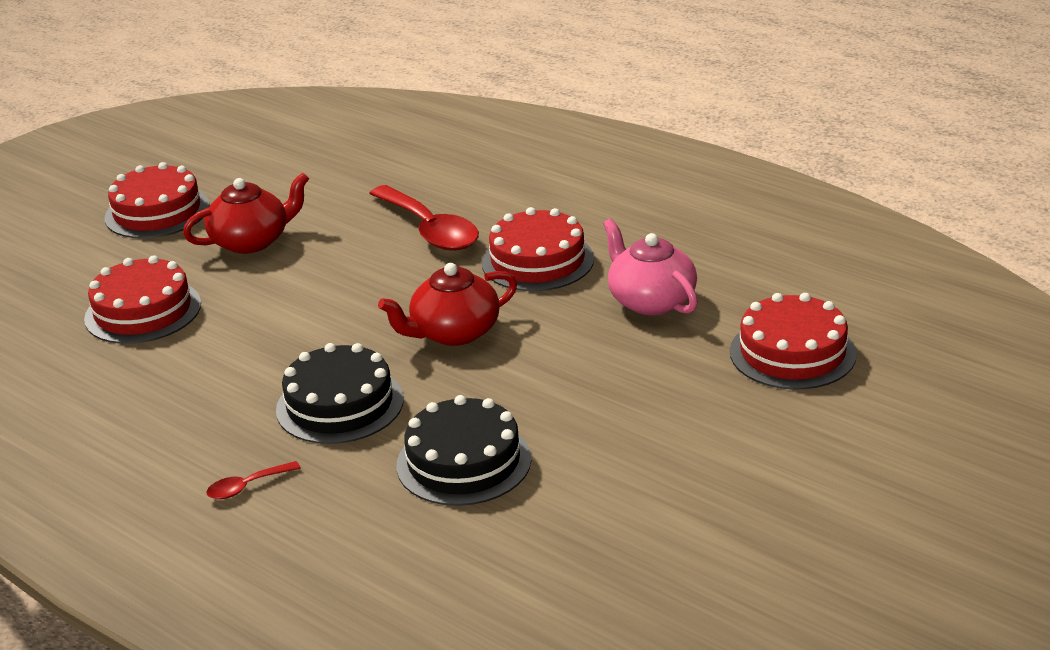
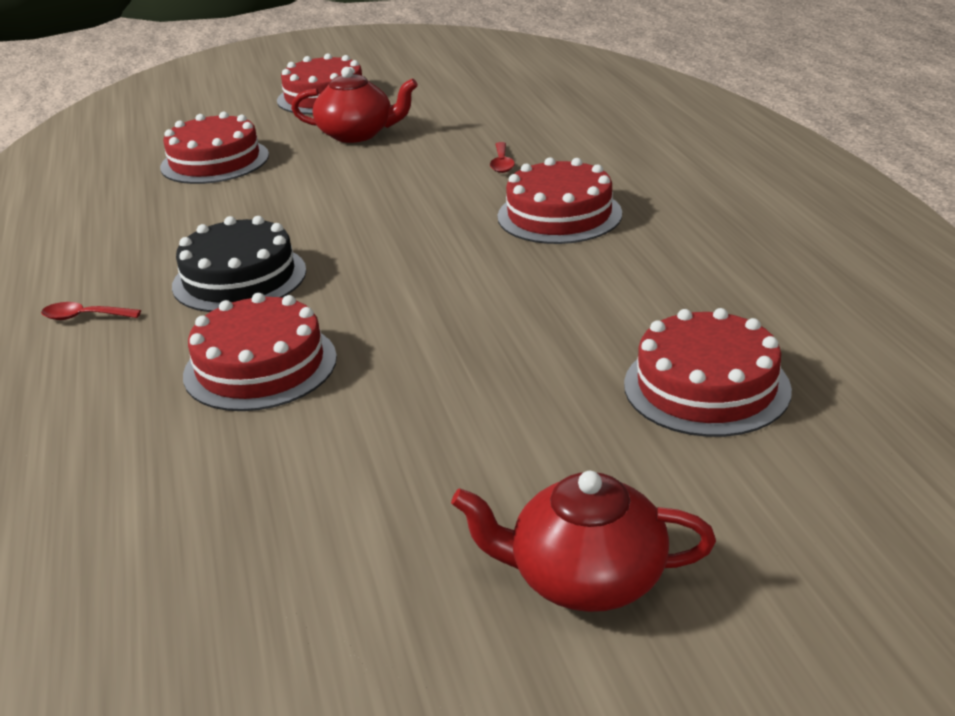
camera: 35 degrees right, 0 degrees up
(429, 230) = (502, 163): red spoon -> red spoon, size x0.45
(453, 332) = (407, 251): red teapot -> red teapot (585, 578)
(464, 462) = (260, 366): black cake -> red cake
(650, 300) = (620, 283): pink teapot -> none

